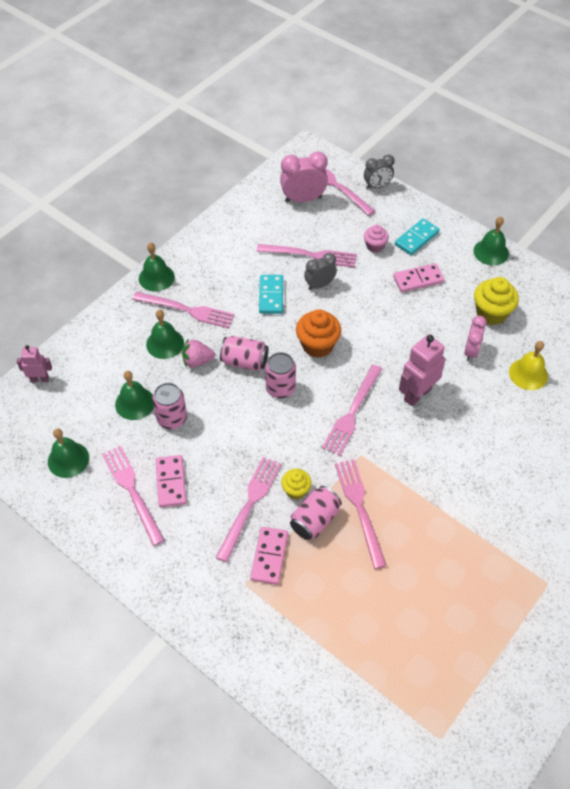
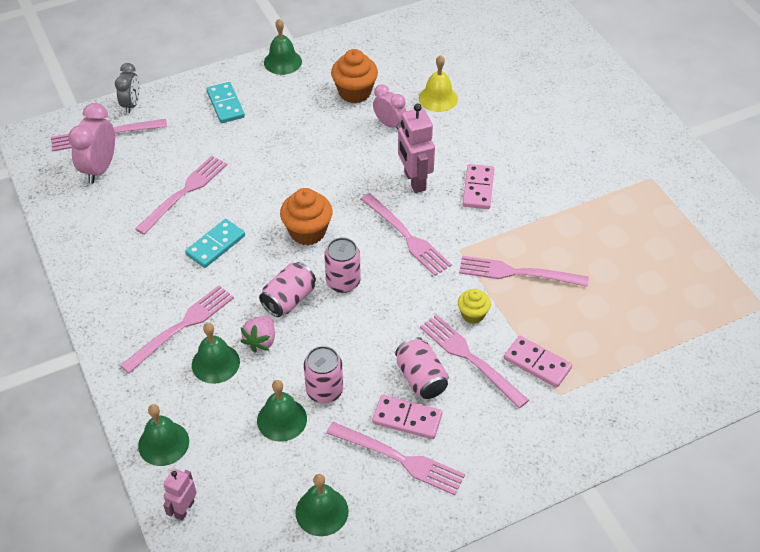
camera: 65 degrees left, 5 degrees down
(132, 491) = (399, 459): pink fork -> pink fork turned 150 degrees counterclockwise
(156, 277) = (111, 339): green bell -> green bell (163, 443)
(271, 296) = (215, 245): turquoise domino -> turquoise domino turned 75 degrees counterclockwise
(315, 520) = (514, 312): pink can -> pink can (421, 378)
(319, 285) = (230, 200): grey clock -> none
(375, 246) = (211, 138): pink cupcake -> none
(418, 279) = (278, 125): pink domino -> pink domino (478, 188)
(491, 313) = (354, 92): yellow cupcake -> orange cupcake

